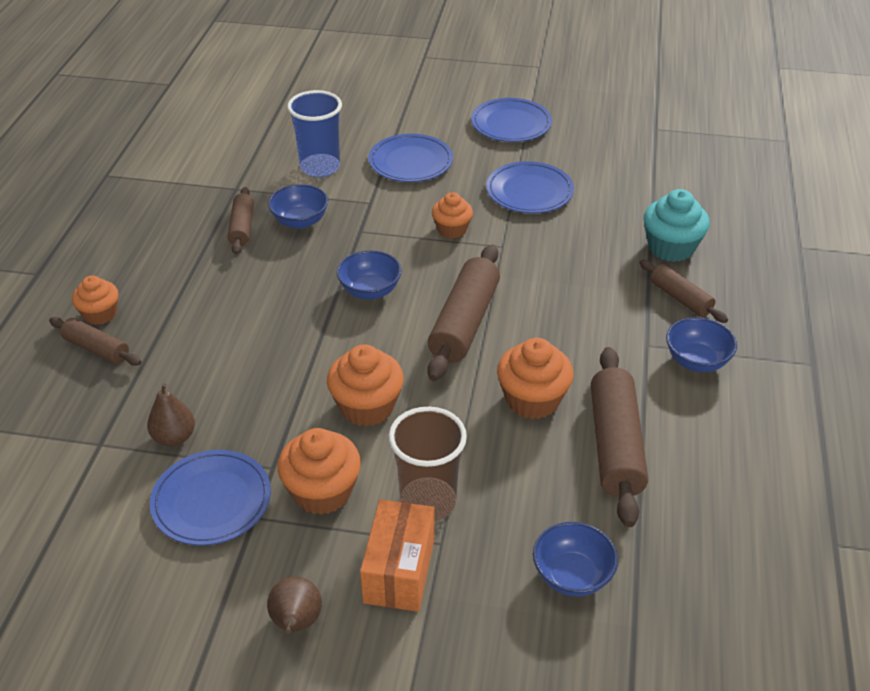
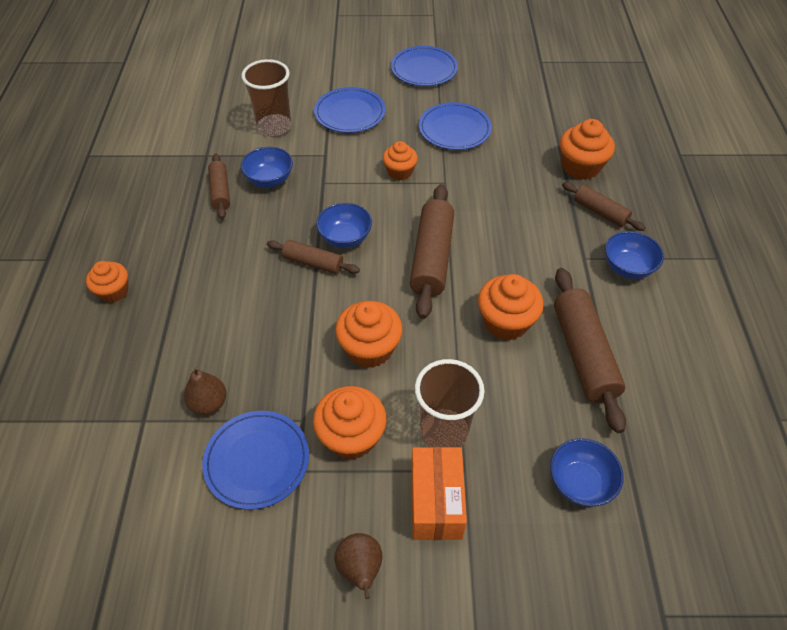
camera: 10 degrees left, 10 degrees up
(96, 349) = (118, 326): brown rolling pin -> brown rolling pin (313, 263)
(320, 167) = (274, 127): blue cup -> brown cup
(671, 247) = (580, 167): turquoise cupcake -> orange cupcake

